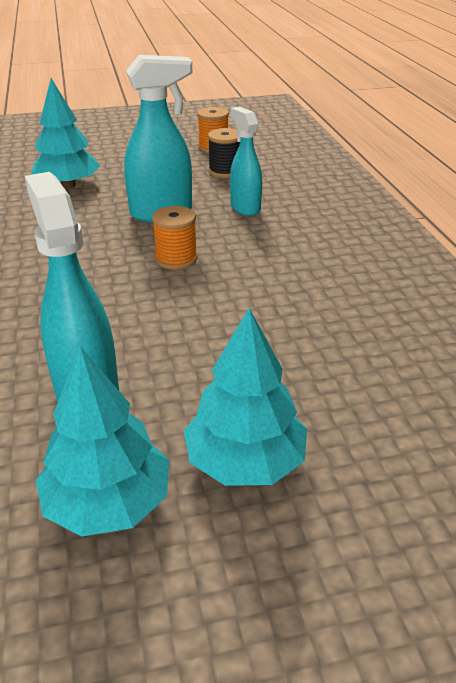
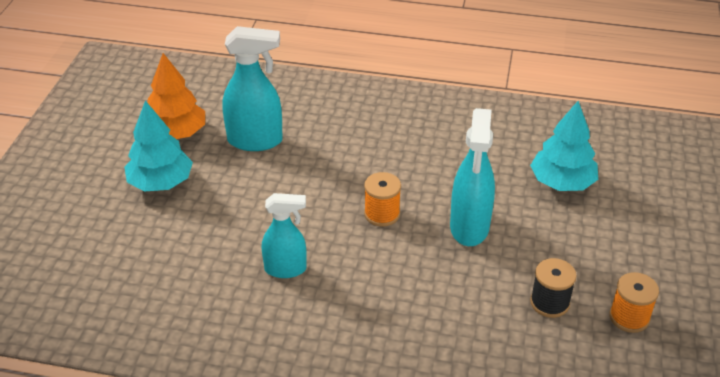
camera: 115 degrees right, 5 degrees up
(108, 502) = (176, 133): turquoise tree -> orange tree
(245, 208) = (451, 287): turquoise spray bottle -> turquoise spray bottle (286, 269)

